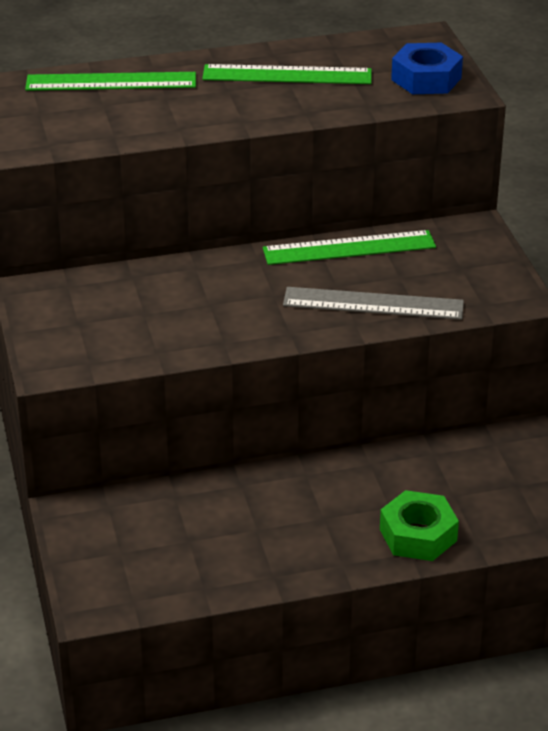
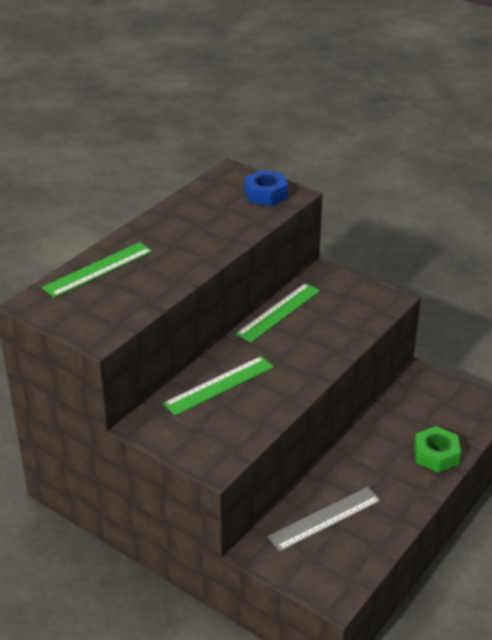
camera: 40 degrees left, 0 degrees up
(287, 75) = (191, 222): green ruler -> green ruler (219, 385)
(373, 304) = (331, 337): grey ruler -> grey ruler (325, 518)

